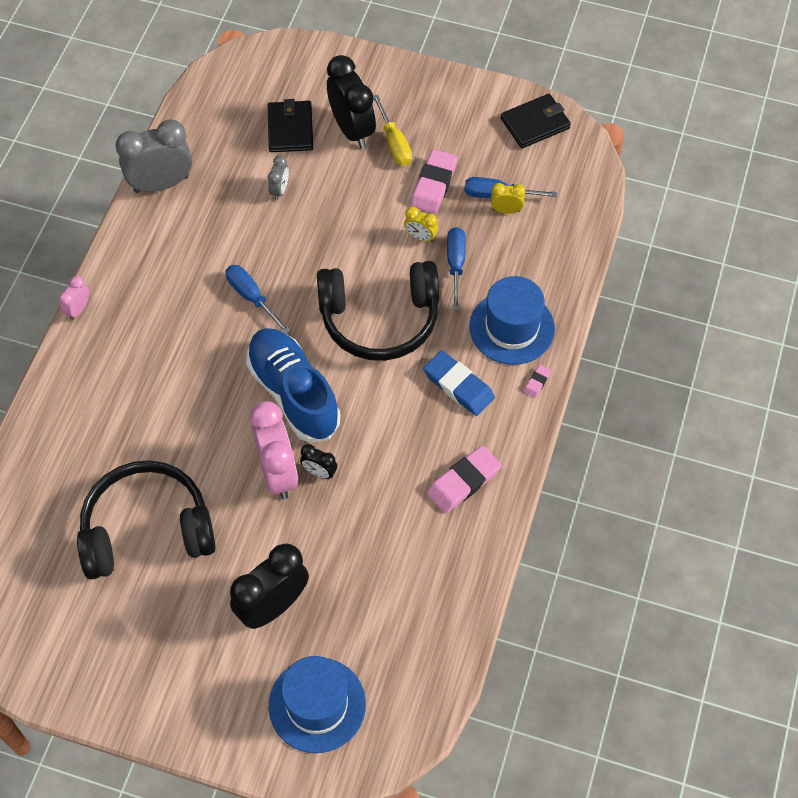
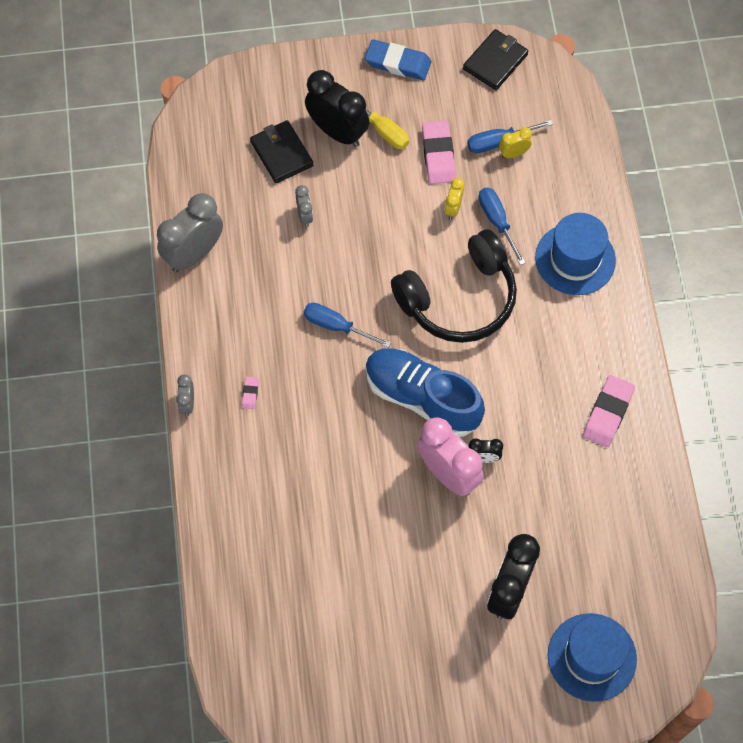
camera: 25 degrees left, 5 degrees up
(78, 309) = (187, 403): pink clock -> grey clock
(147, 530) = (365, 574): black headphones -> none
(420, 237) = (453, 208): yellow clock -> yellow clock turned 105 degrees clockwise
(458, 386) = (558, 330): blue eraser -> blue eraser (398, 63)
(537, 382) = (622, 299): pink eraser -> pink eraser (250, 394)

